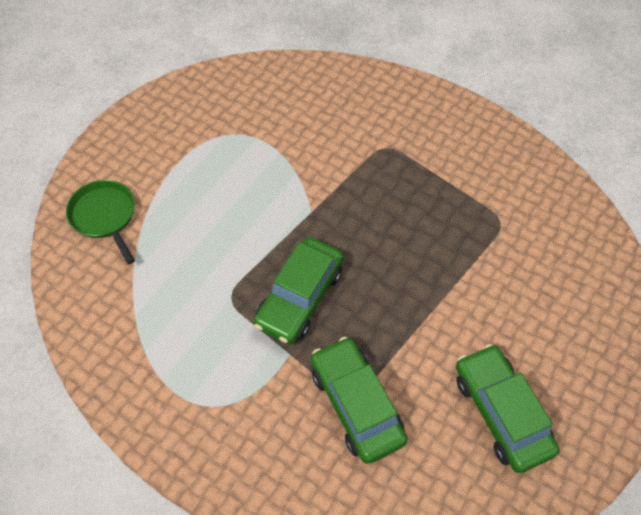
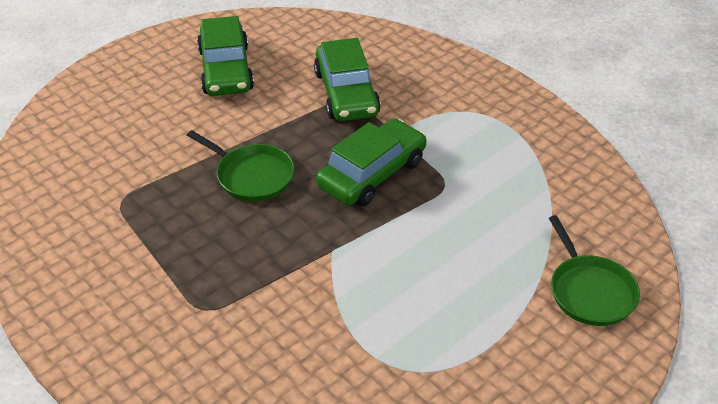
camera: 165 degrees left, 15 degrees down
(405, 271) = (252, 176): none -> green pan

